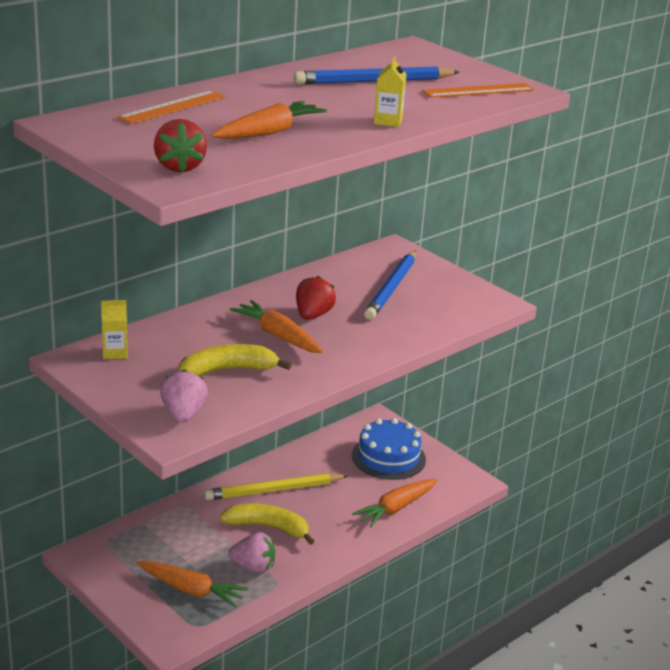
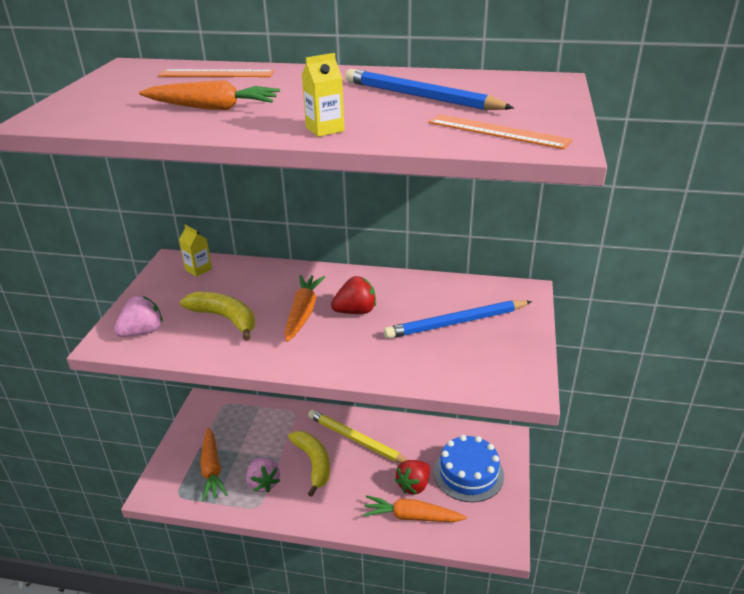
camera: 55 degrees right, 5 degrees up
(179, 167) = (83, 111): red strawberry -> red strawberry (414, 485)

